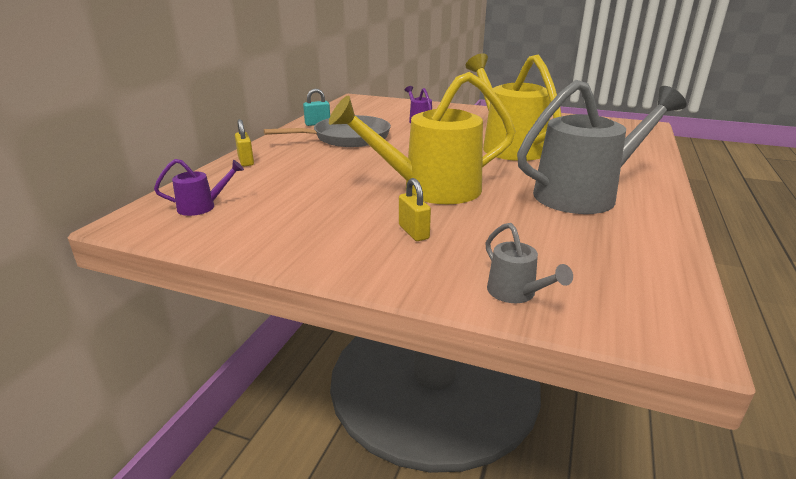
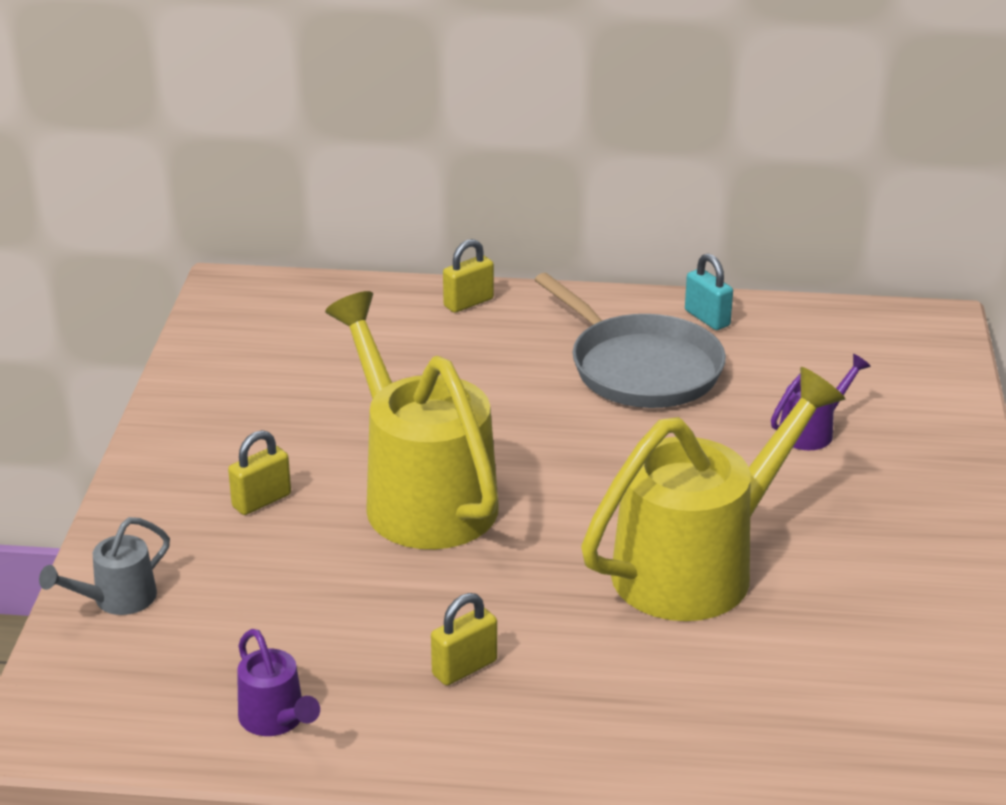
camera: 75 degrees right, 5 degrees up
(202, 207) = (290, 320): purple watering can -> purple watering can (276, 720)
(585, 194) = (464, 668): grey watering can -> yellow padlock

